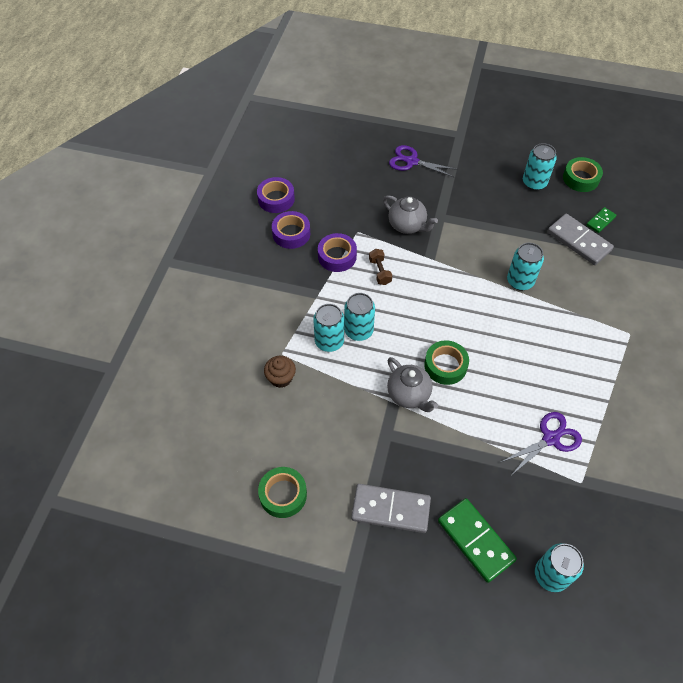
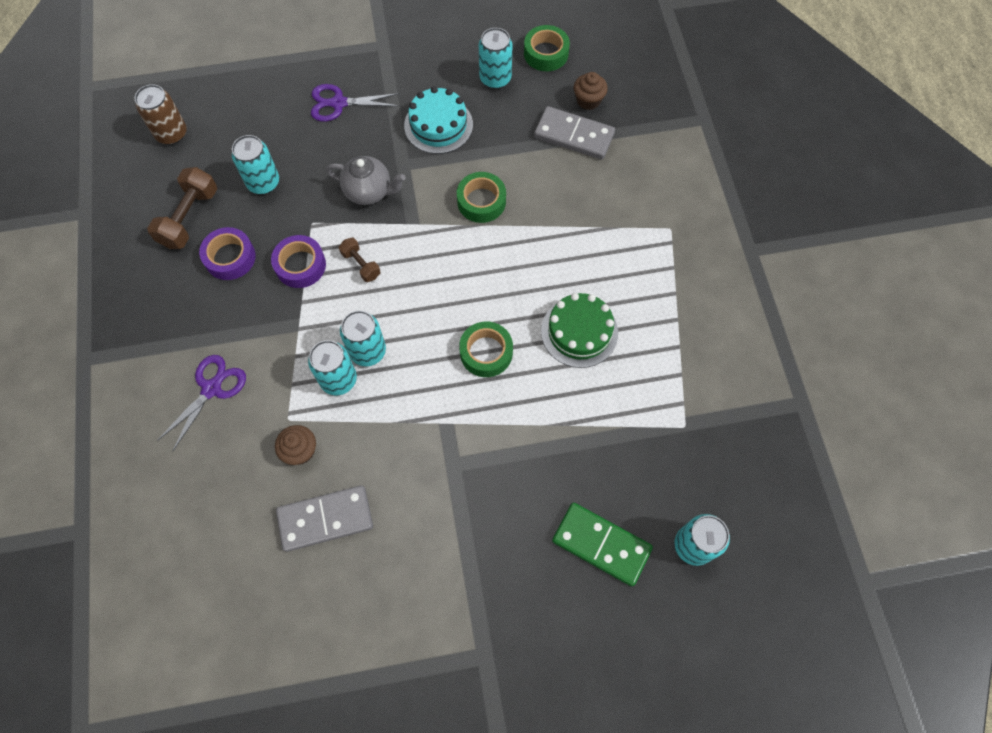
camera: 25 degrees left, 10 degrees up
(276, 199) = (189, 218): purple tape -> brown dumbbell
(283, 494) = (366, 592): green tape -> green tape (481, 201)
(289, 143) = (171, 134): none -> brown can
(390, 509) = (495, 552): grey domino -> grey domino (325, 519)
(409, 395) = (460, 406): grey teapot -> none
(477, 199) = (438, 125): none -> turquoise cake
(520, 281) = (528, 212): turquoise can -> turquoise can (263, 182)
(524, 379) = (579, 332): none -> green cake
(550, 438) = (634, 390): purple scissors -> purple scissors (211, 389)
(600, 221) = (588, 100): green domino -> brown cupcake

